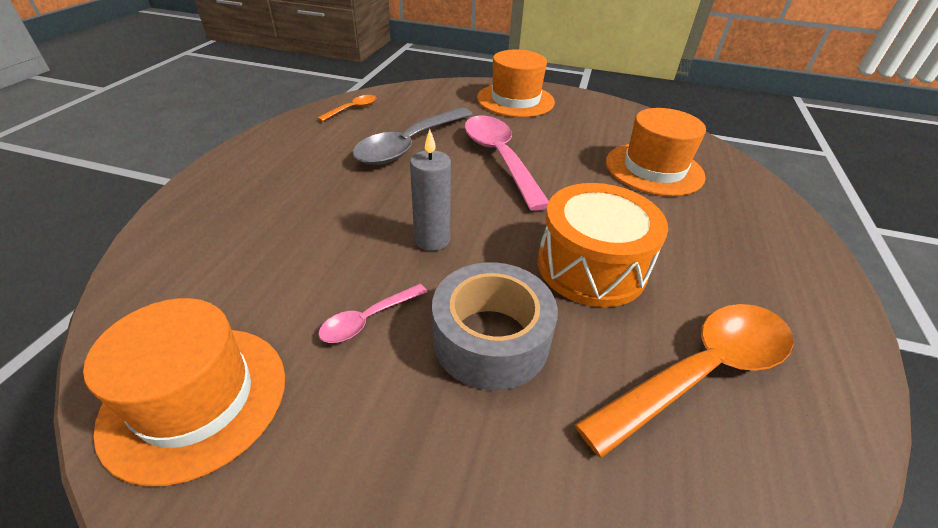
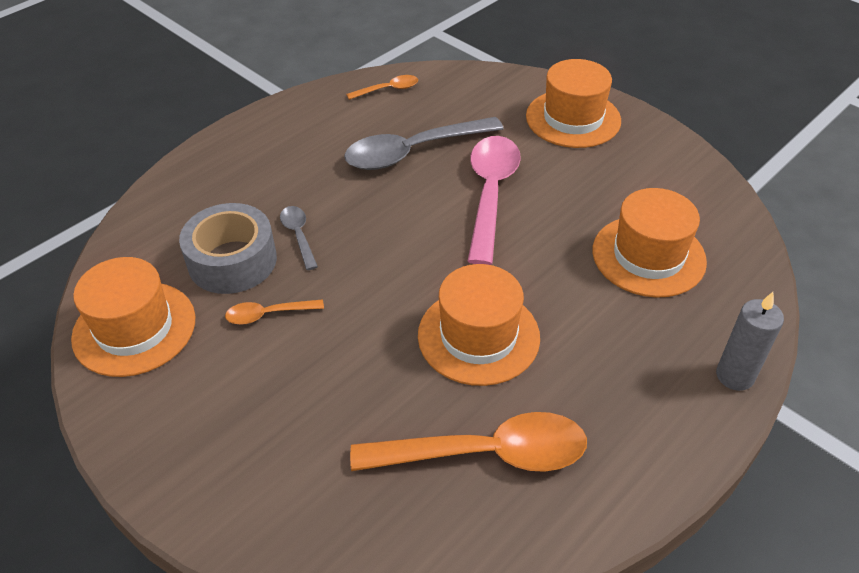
camera: 30 degrees right, 5 degrees up
(349, 235) = (298, 235): none -> grey spoon
(368, 320) = (268, 314): pink spoon -> orange spoon
(432, 240) = (361, 263): grey candle -> grey candle (735, 376)
(491, 339) = (345, 364): grey tape -> grey tape (232, 261)
(591, 266) = (478, 336): orange drum -> orange hat

